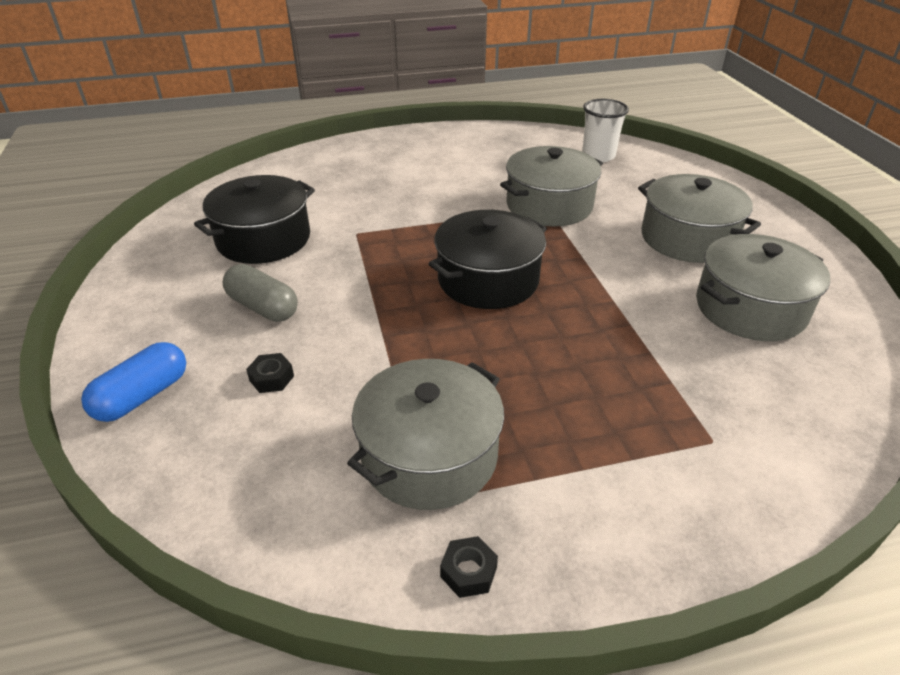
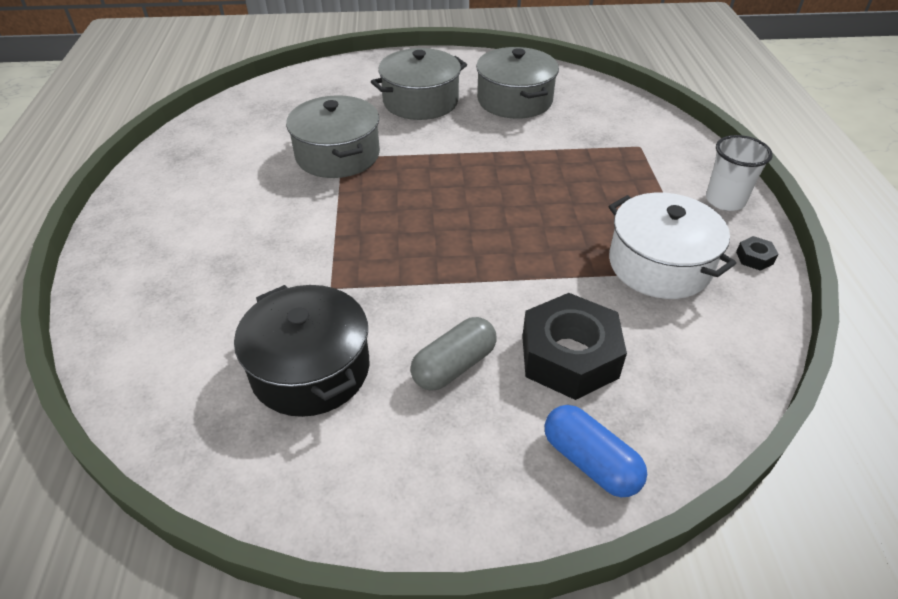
camera: 80 degrees left, 5 degrees up
(271, 378) = (569, 356): black nut -> black nut, size x2.48
(429, 455) = (659, 265): grey pot -> white pot
(488, 280) = (448, 208): black pot -> none
(598, 156) = (260, 112): white cup -> white cup (725, 200)

